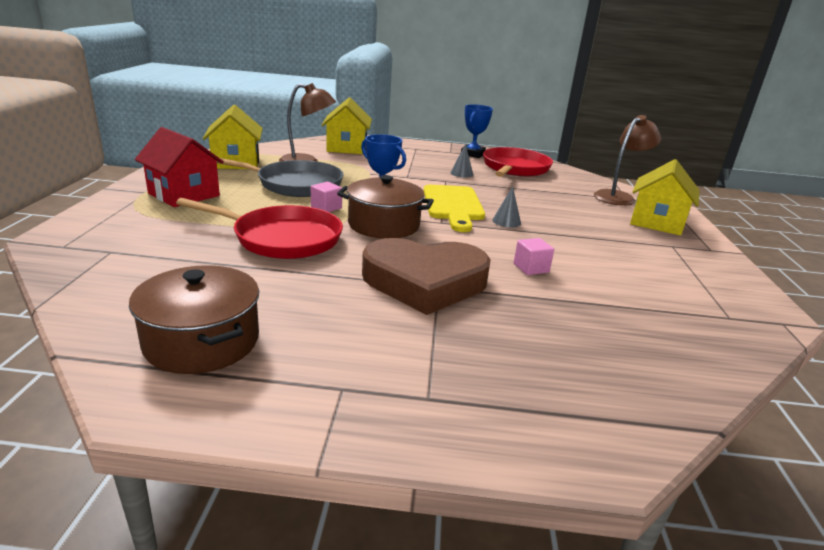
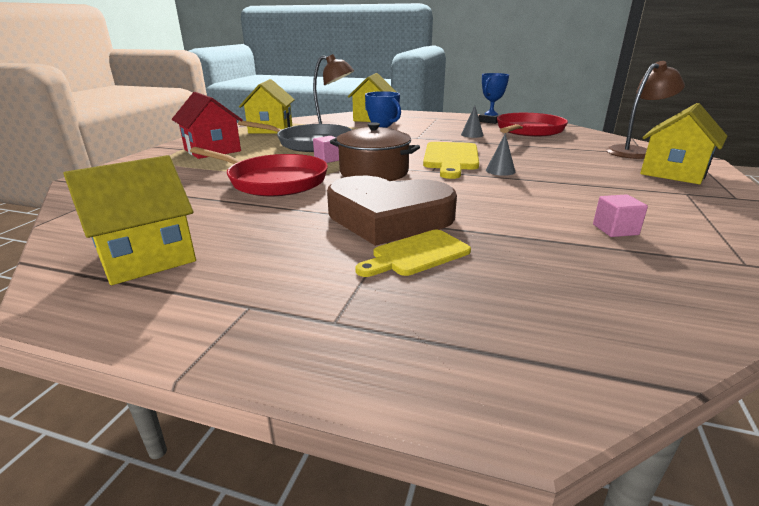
camera: 15 degrees right, 0 degrees up
(202, 341) = (146, 257): brown pot -> yellow house
(469, 322) = (416, 254): none -> yellow cutting board
(531, 268) = (509, 209): pink cube -> pink cube (615, 230)

